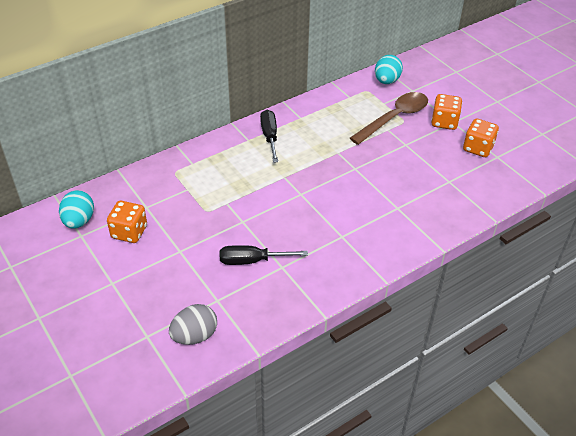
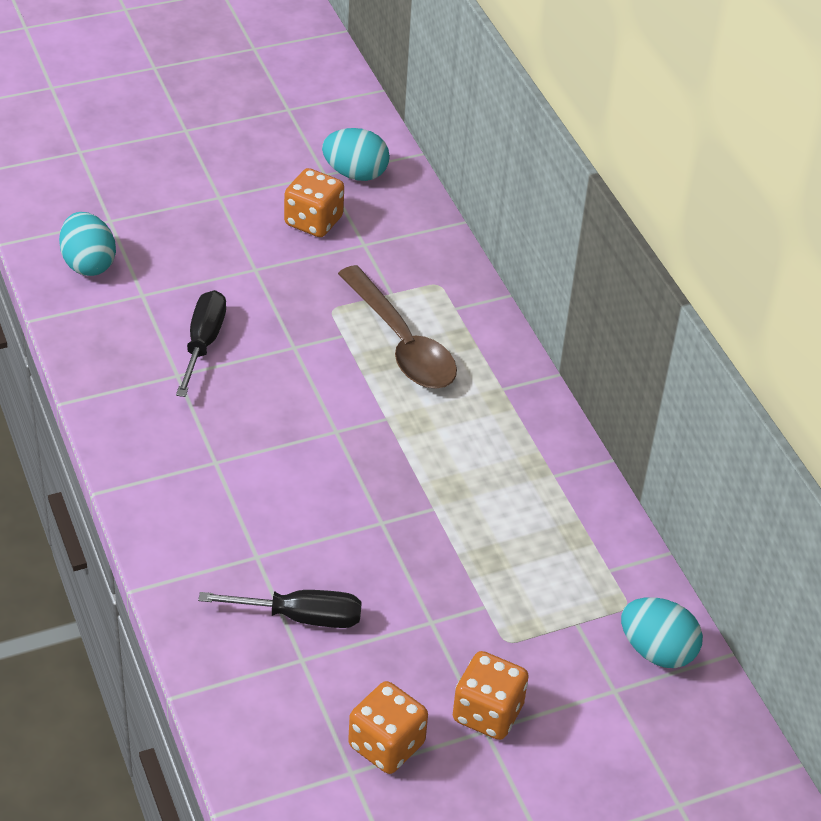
camera: 100 degrees right, 0 degrees up
(194, 336) = (88, 263): grey egg -> turquoise egg
(270, 137) = (503, 419): black screwdriver -> black screwdriver (300, 617)
(394, 118) = (520, 627): brown spoon -> brown spoon (402, 343)

